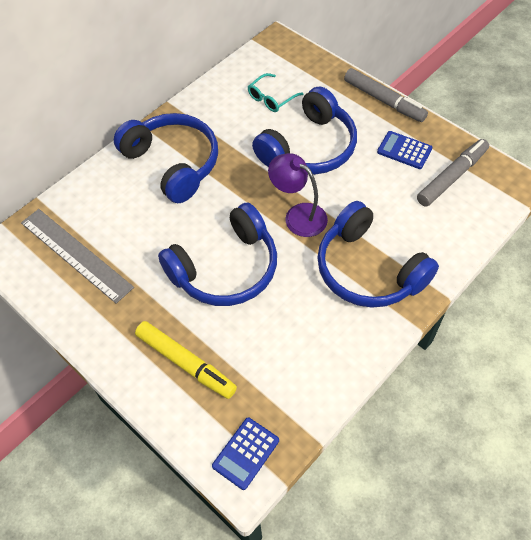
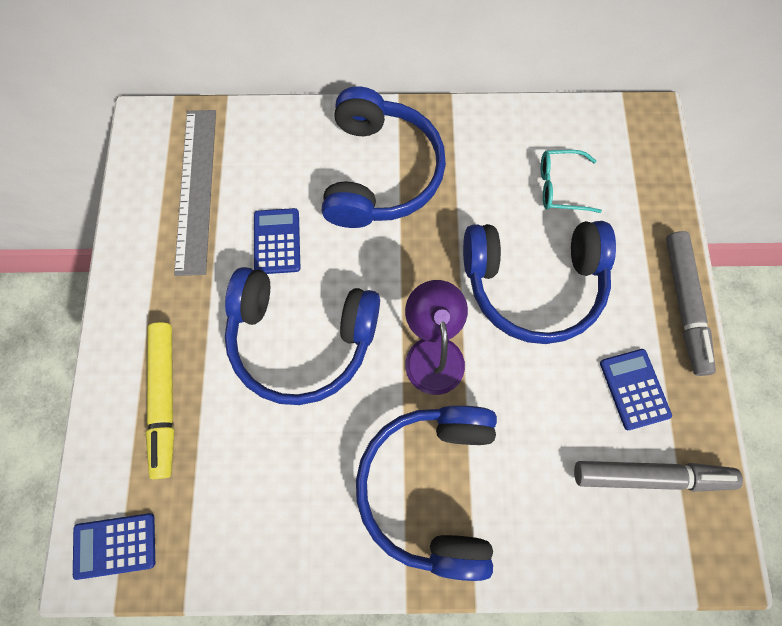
camera: 45 degrees right, 15 degrees up
(155, 238) = (277, 241): none -> blue calculator

